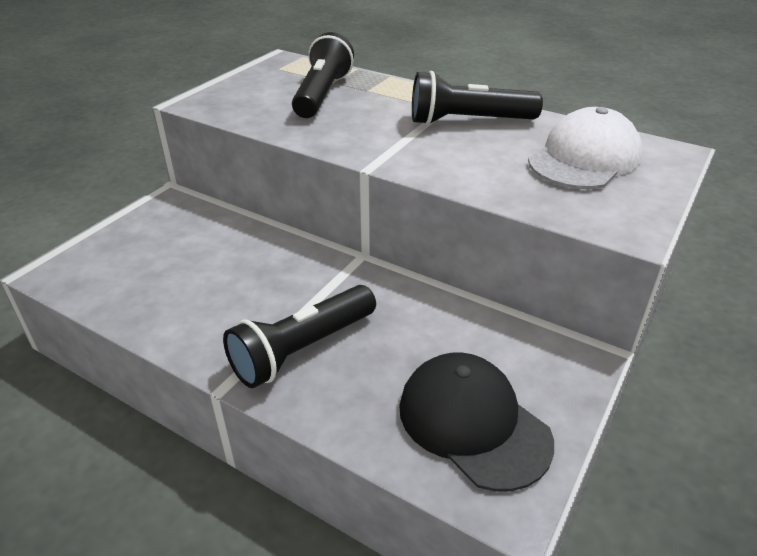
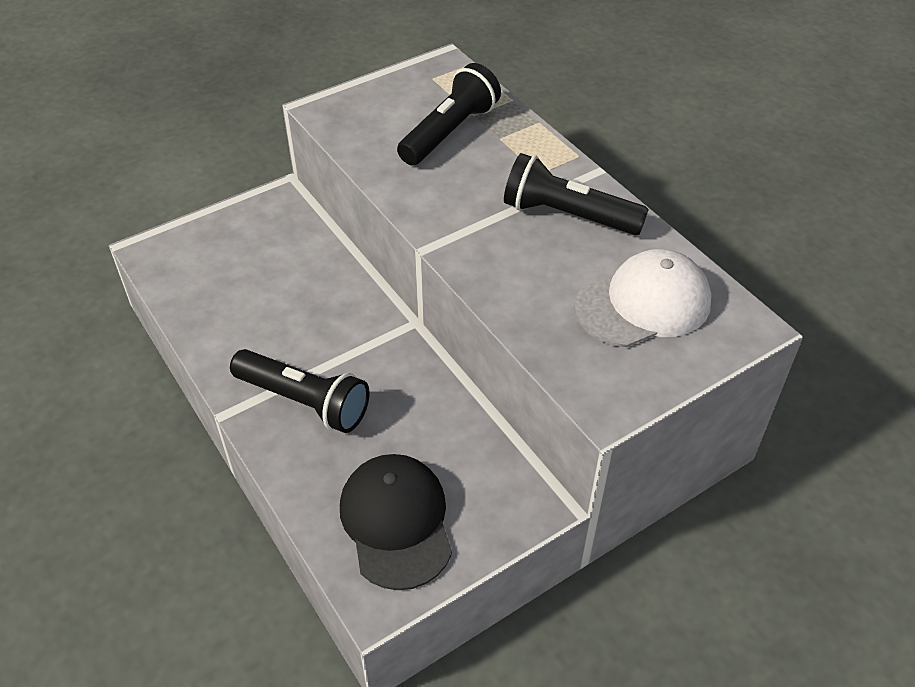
camera: 25 degrees right, 10 degrees up
(302, 349) = (304, 402): black flashlight -> black flashlight turned 135 degrees counterclockwise

